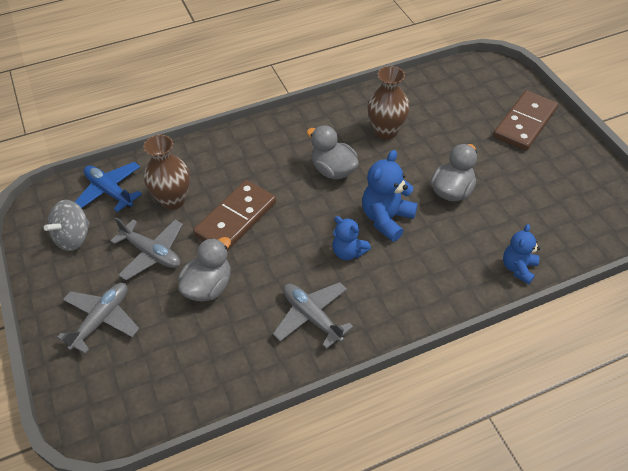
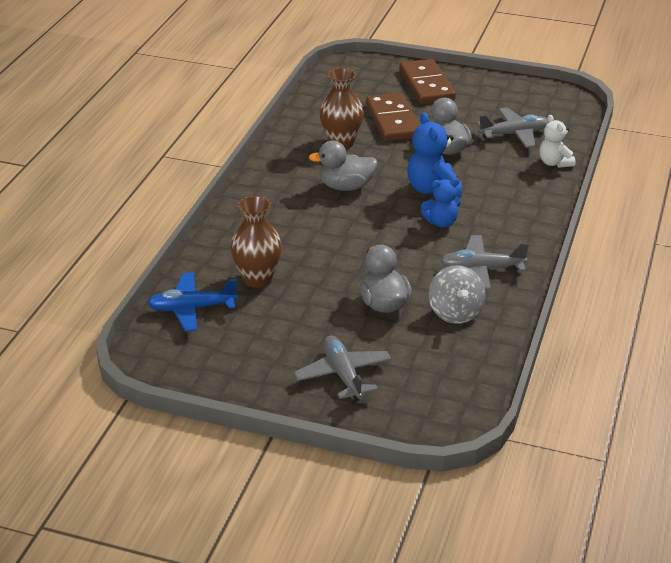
camera: 50 degrees left, 15 degrees down
(73, 237) = (220, 352): grey spinning top -> grey spinning top (455, 312)
(152, 253) = (304, 317): grey plane -> grey plane (514, 134)
(236, 219) = (329, 257): brown domino -> brown domino (393, 121)
(518, 268) = (554, 163): blue teddy bear -> white teddy bear

